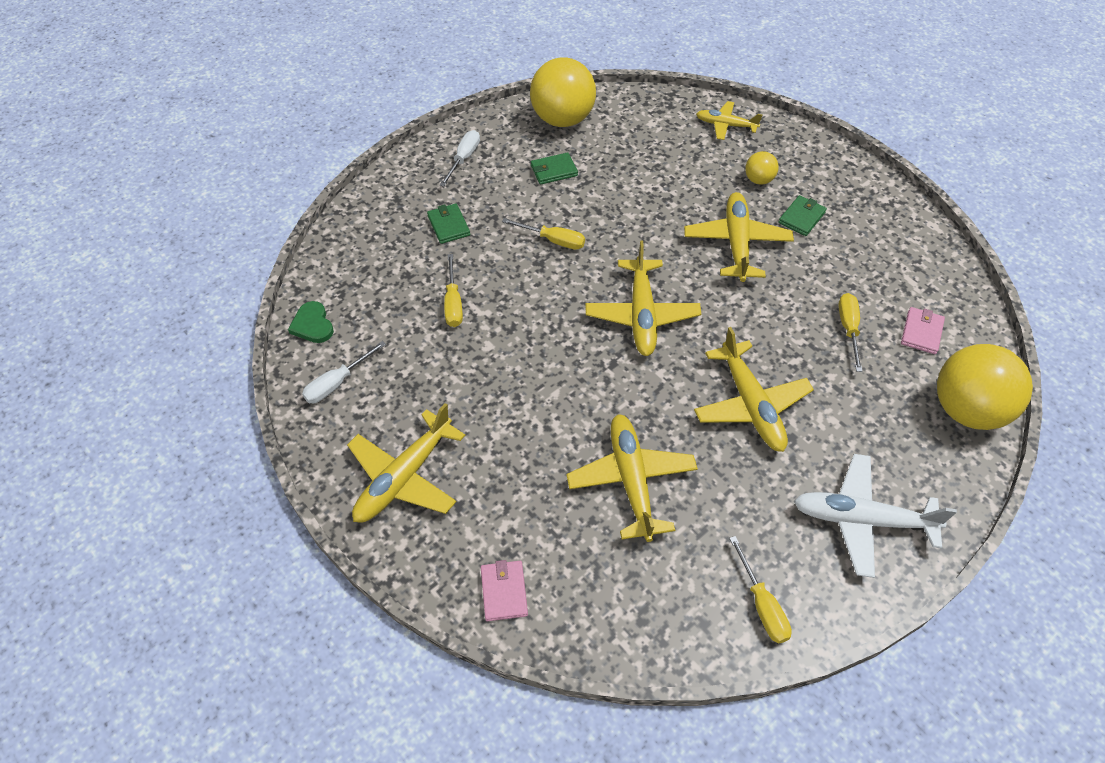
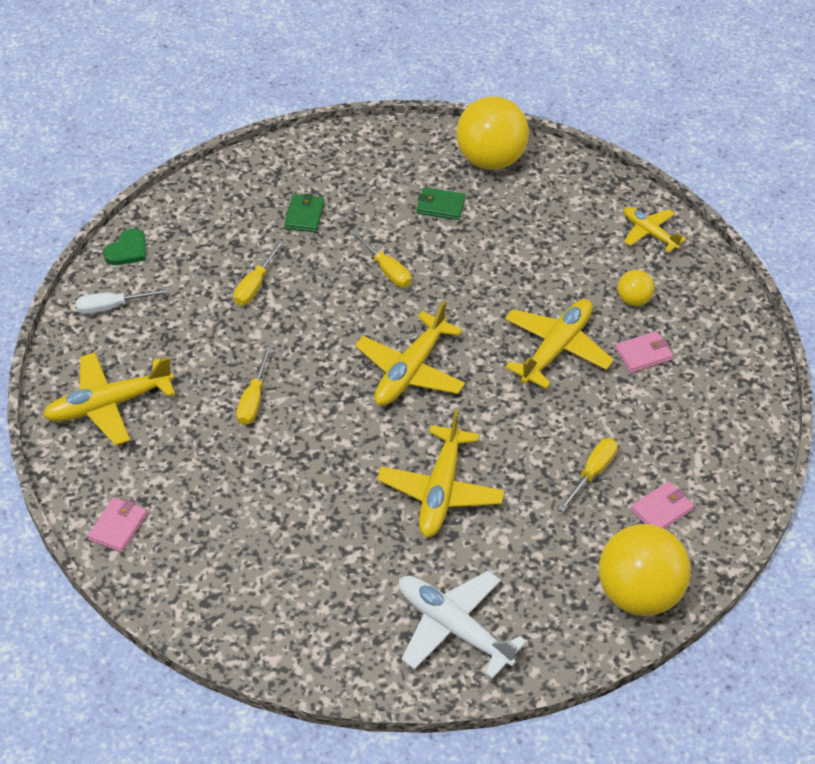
camera: 30 degrees right, 5 degrees down
(312, 325) = (127, 250): green heart -> green heart turned 150 degrees counterclockwise
(464, 159) = (366, 159): white screwdriver -> none
(631, 480) = (285, 498): yellow plane -> none
(762, 605) = (309, 643): yellow screwdriver -> yellow screwdriver (253, 399)
(801, 218) = (643, 354): green wallet -> pink wallet

